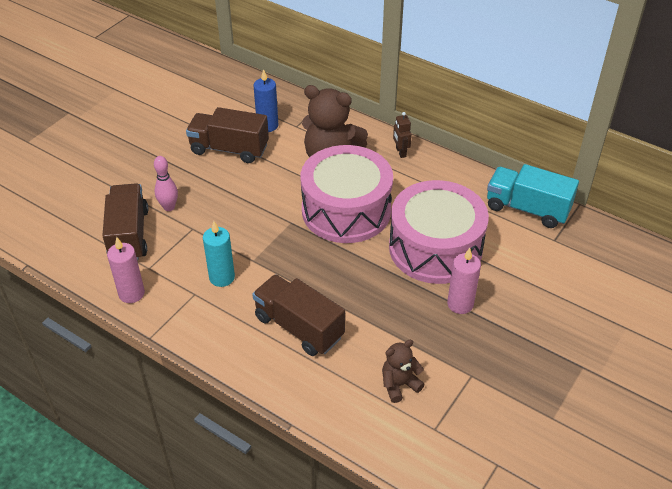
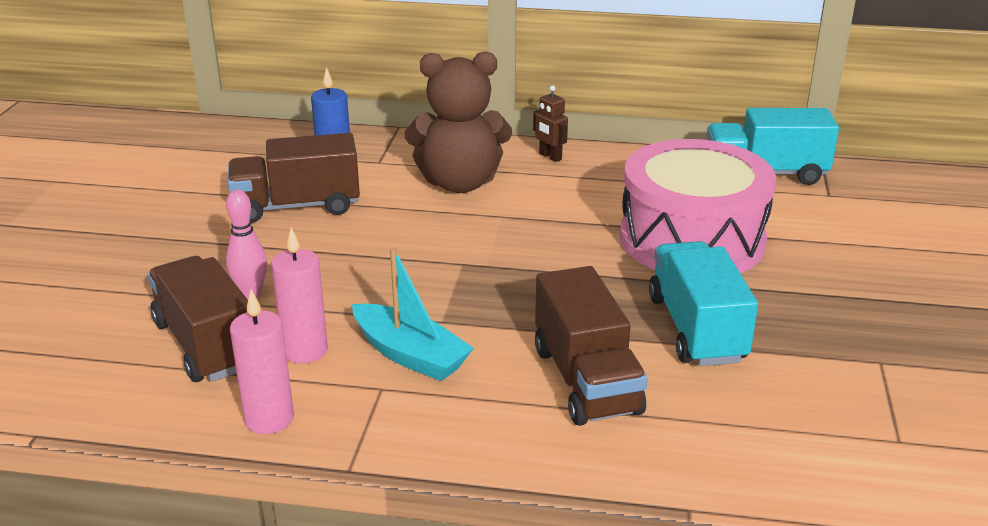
camera: 25 degrees left, 15 degrees down
(222, 277) = (410, 355): turquoise candle -> turquoise boat
(299, 327) = (586, 380): brown truck -> brown truck turned 120 degrees counterclockwise
(346, 210) = (531, 231): pink drum -> none
(385, 315) = (696, 329): none -> turquoise truck
(399, 385) = (797, 404): brown teddy bear -> none
(460, 304) = (784, 289): pink candle -> pink candle (305, 350)

